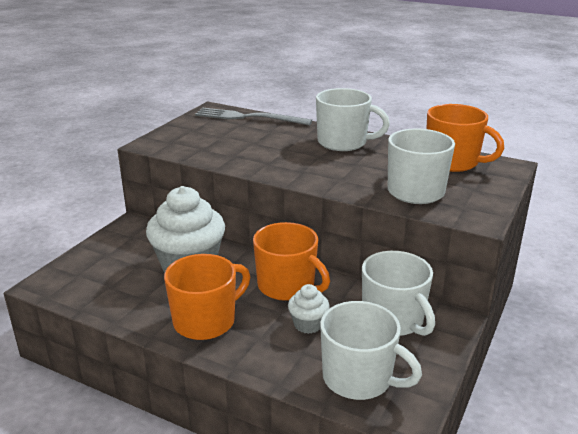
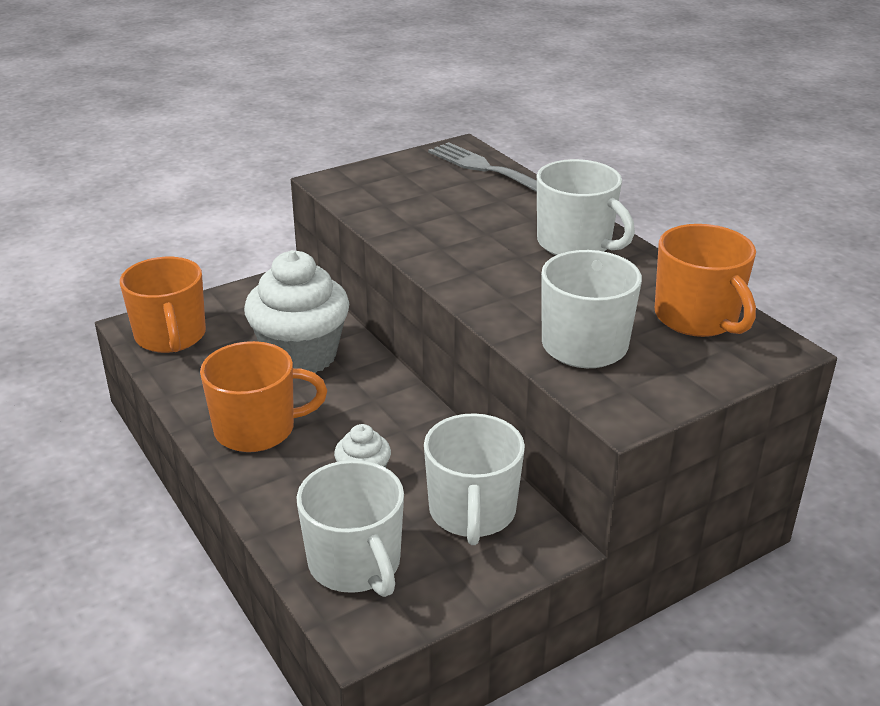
camera: 30 degrees right, 5 degrees up
(287, 286) = (387, 421): orange mug -> orange mug (171, 336)

